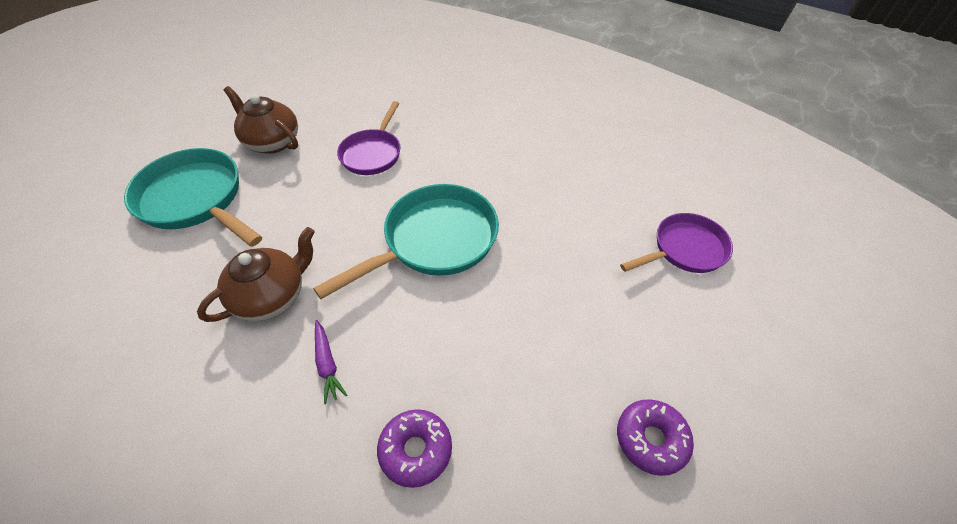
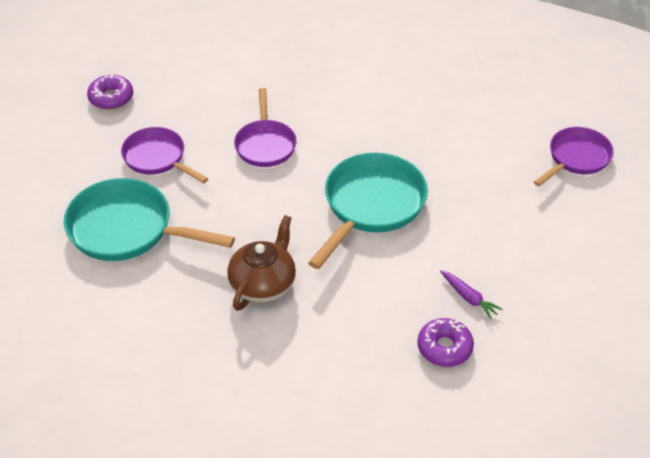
camera: 20 degrees left, 5 degrees down
(272, 142) = (157, 158): brown teapot -> purple pan
(327, 364) = (344, 317): purple carrot -> purple carrot (469, 298)
(651, 439) = (600, 293): purple donut -> purple donut (111, 98)

